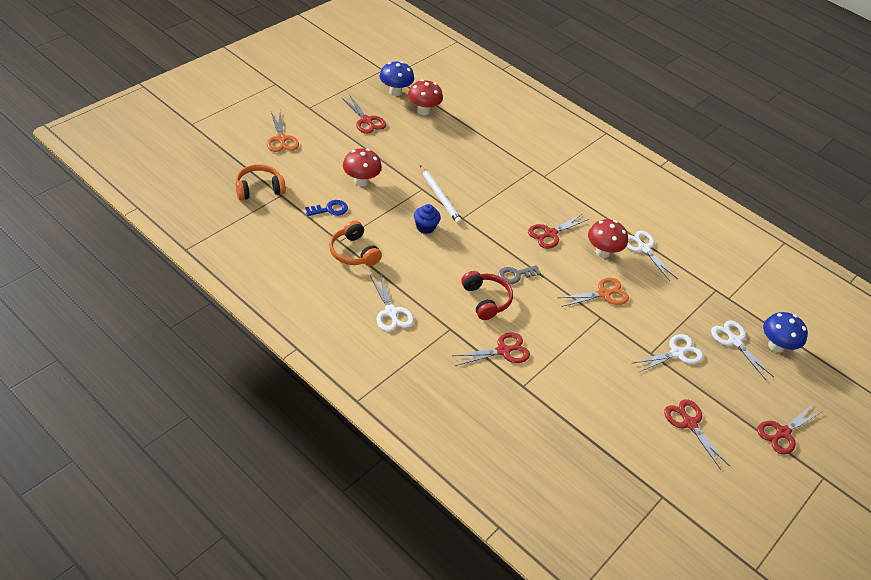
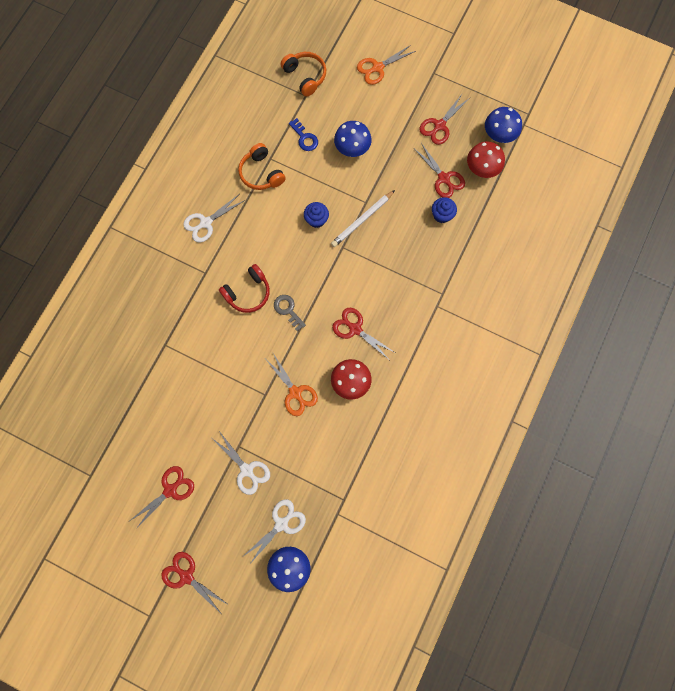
camera: 80 degrees right, 30 degrees up
(353, 252) = (261, 173): orange headphones -> orange headphones turned 75 degrees counterclockwise
(361, 181) = (352, 149): red mushroom -> blue mushroom
(457, 146) = (442, 215): none -> blue cupcake
(503, 351) = (196, 320): red scissors -> red scissors (444, 178)
(643, 248) = (373, 421): white scissors -> none

